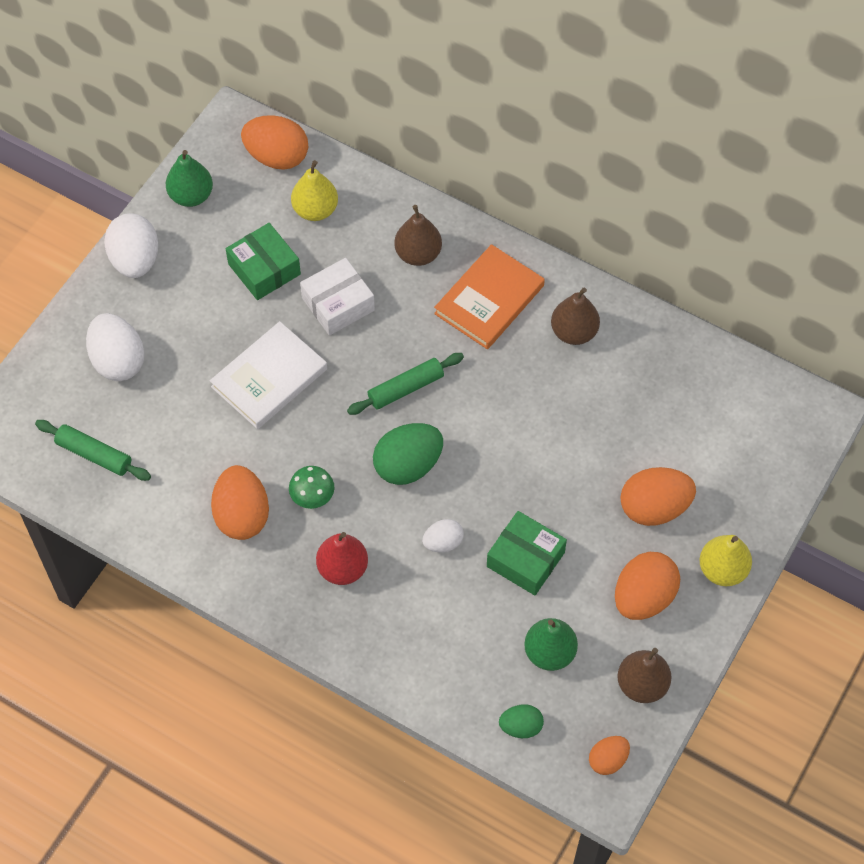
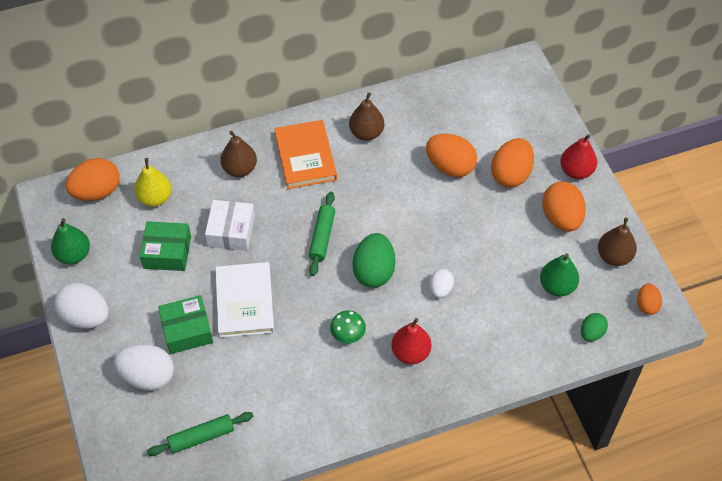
camera: 50 degrees left, 5 degrees down
(242, 515) = (324, 382): orange egg -> orange egg (450, 166)
(525, 559) = (488, 256): green box -> green box (187, 330)
(722, 570) = (576, 171): yellow pear -> red pear

